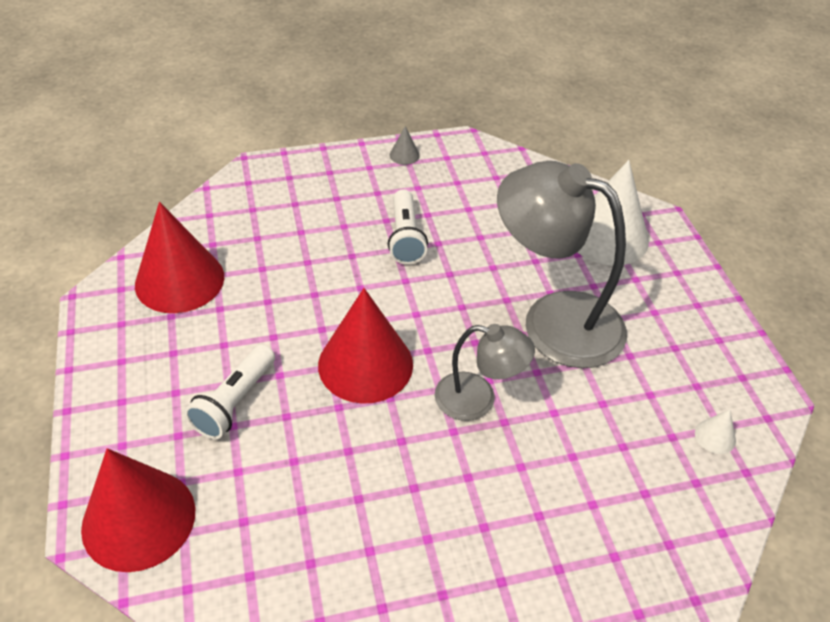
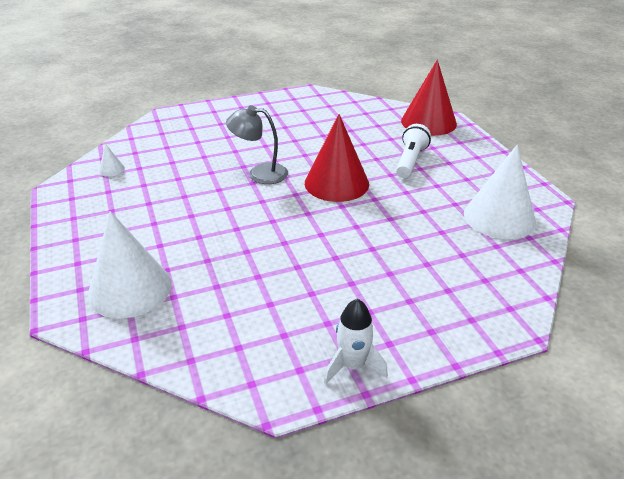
camera: 175 degrees right, 10 degrees down
(179, 280) = (499, 217): red cone -> white cone
(404, 155) = (352, 366): grey cone -> white rocket
(405, 238) = (328, 267): white flashlight -> none
(554, 320) = (200, 218): grey lamp -> none

